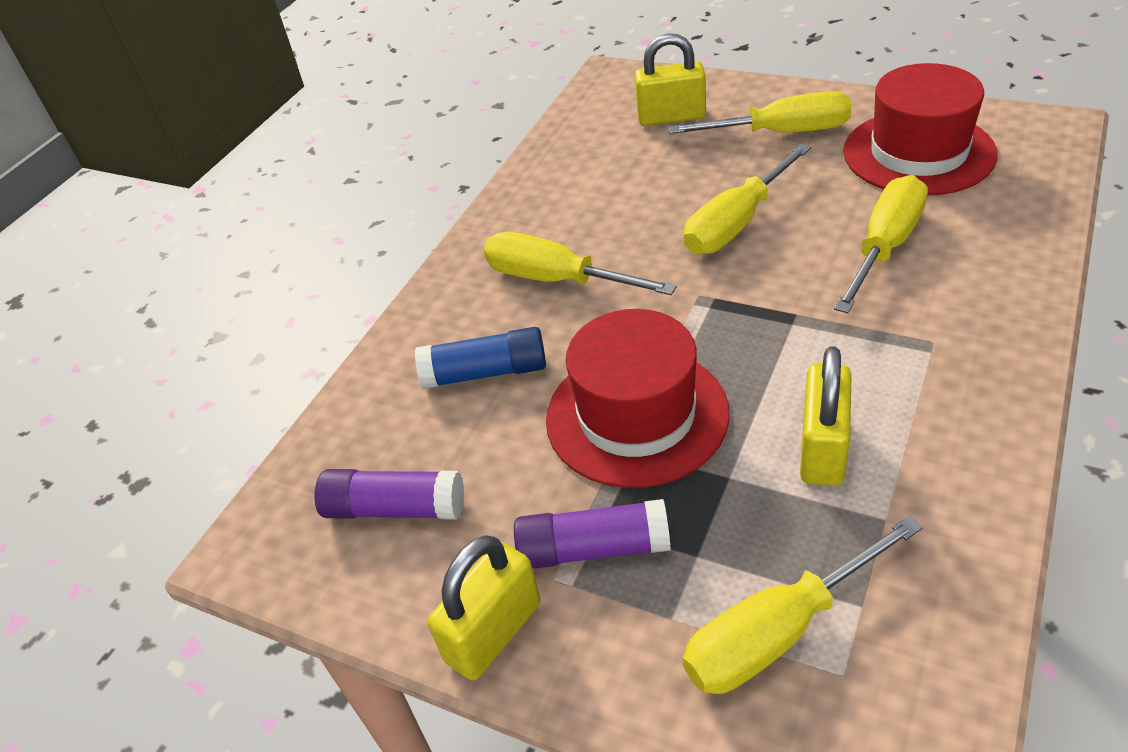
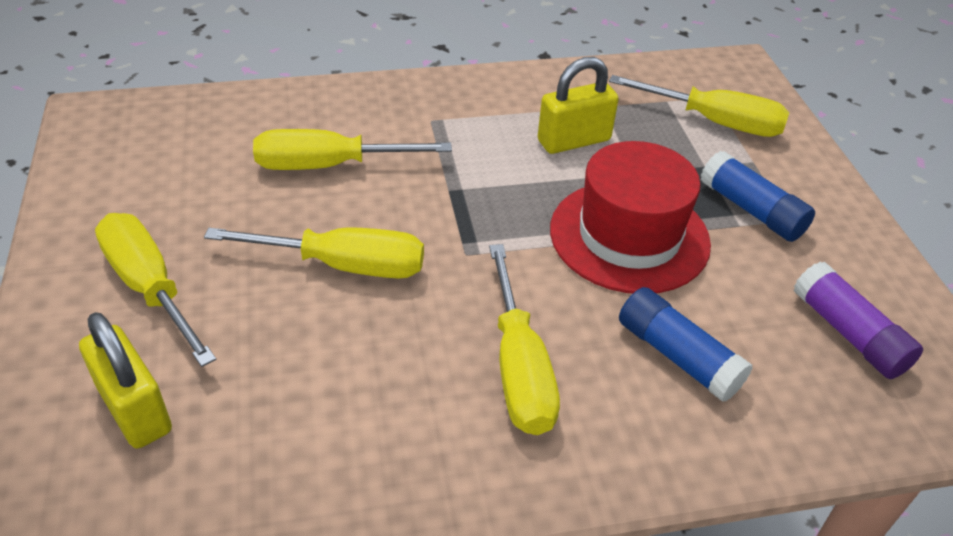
camera: 135 degrees left, 0 degrees up
(493, 632) = (851, 228): yellow padlock -> none
(593, 549) = (752, 210): purple glue stick -> blue glue stick
(918, 153) = (164, 179): red hat -> none

